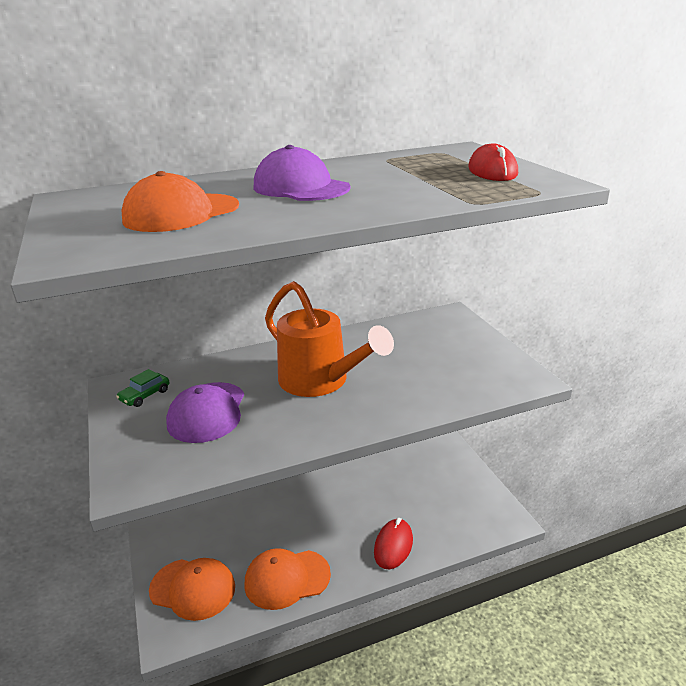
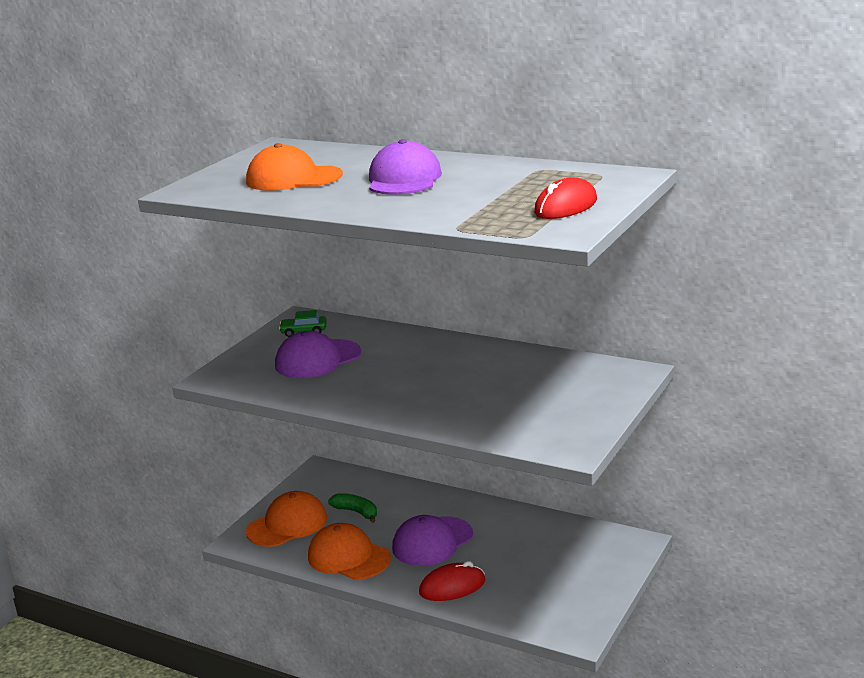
camera: 50 degrees right, 5 degrees down
(193, 588) = (287, 525): orange cap -> orange cap turned 105 degrees counterclockwise
(237, 538) = (356, 512): none -> green banana
(321, 381) = (420, 374): orange watering can -> none
(328, 522) = (432, 541): none -> purple cap

